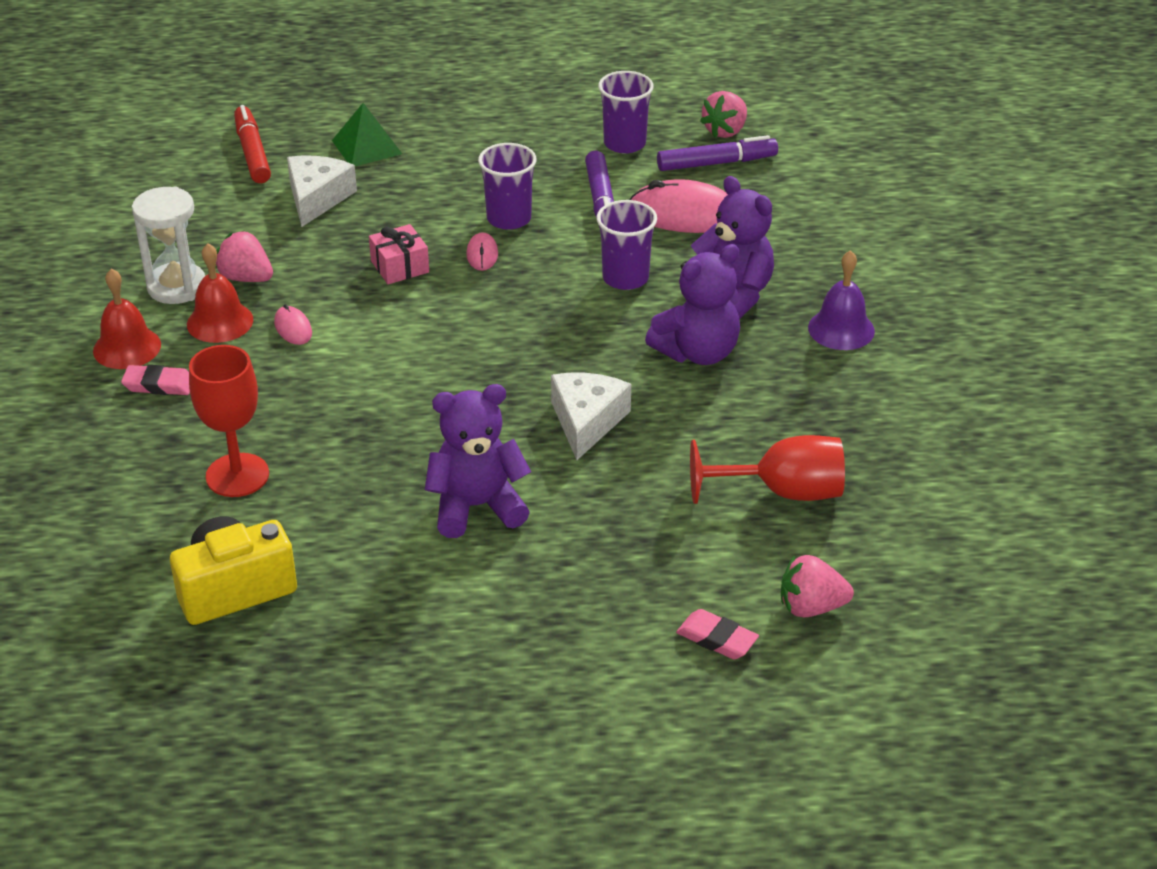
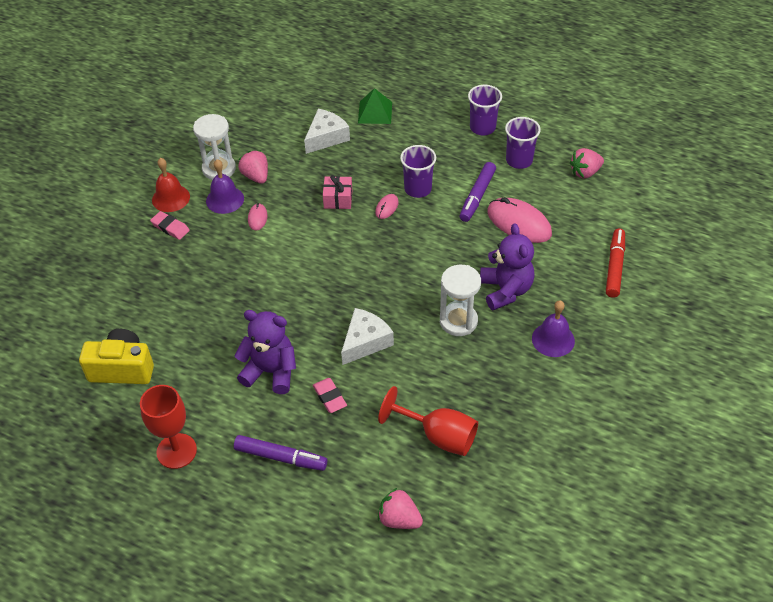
camera: 30 degrees right, 10 degrees up
(220, 322) = (225, 199): red bell -> purple bell
(237, 475) = (169, 300): red goblet -> red goblet (176, 451)
(252, 153) = (313, 95): red marker -> red marker (614, 267)
(625, 278) = (454, 254): purple cup -> purple cup (482, 127)
(697, 352) = (458, 321): purple teddy bear -> white hourglass
(716, 163) = (563, 193): purple marker -> purple marker (280, 457)
(717, 638) = (334, 514): pink eraser -> pink eraser (330, 397)

